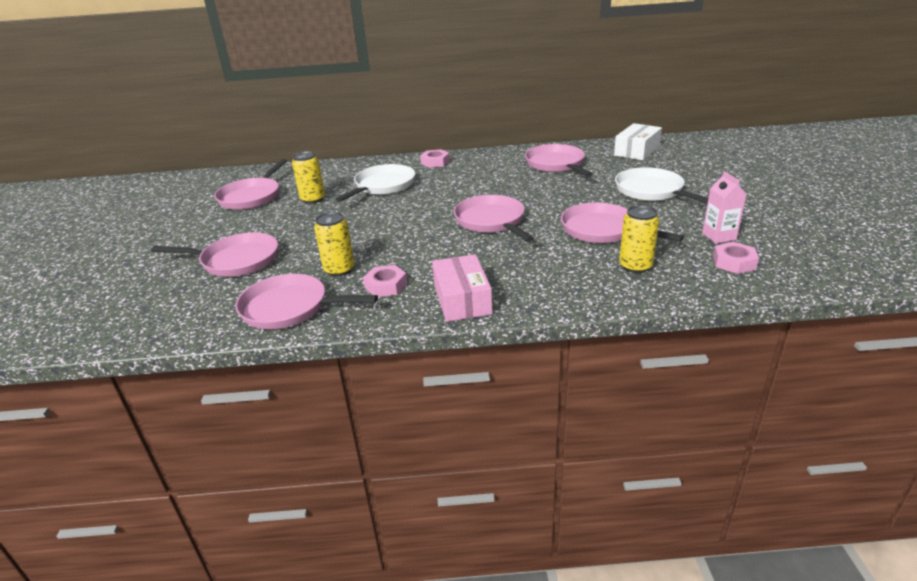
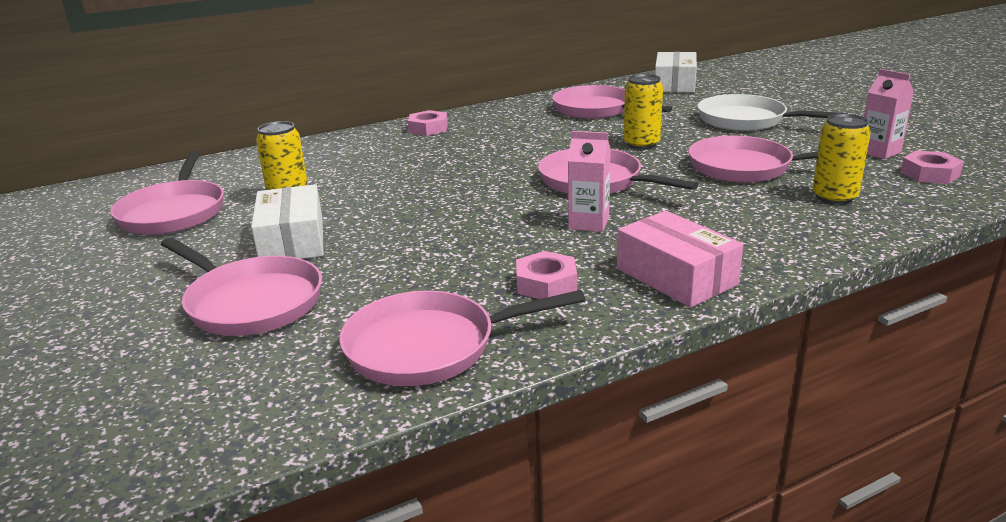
camera: 25 degrees left, 5 degrees down
(236, 260) = (250, 302): pink pan -> pink pan turned 60 degrees clockwise
(289, 227) = (292, 240): none -> white box
(339, 270) = (447, 279): yellow can -> yellow can (641, 144)
(383, 186) = (384, 166): white pan -> none
(453, 251) = (588, 223): none -> pink carton

